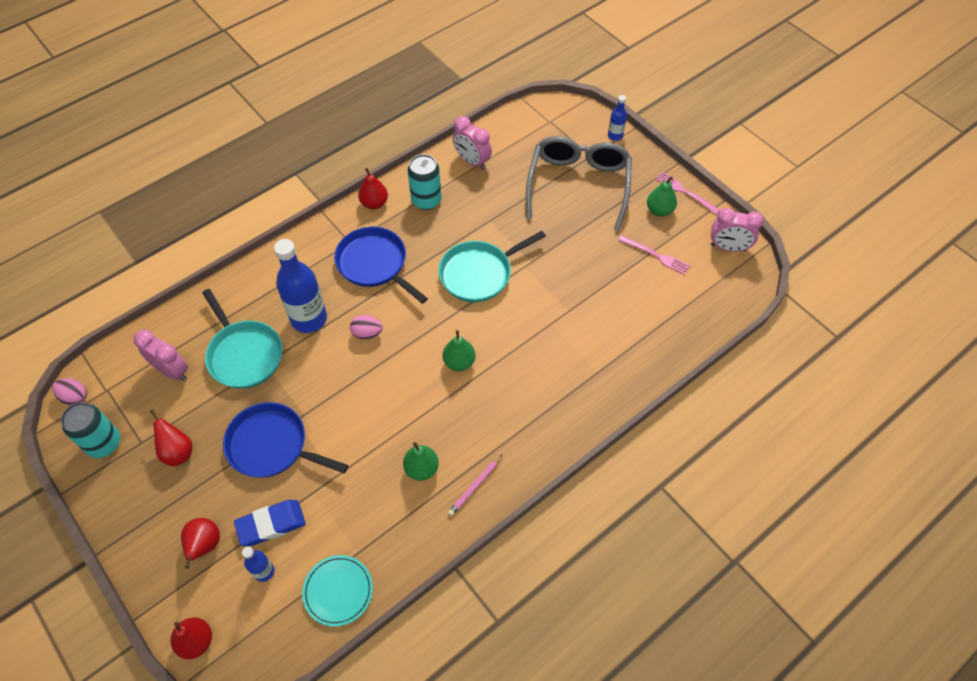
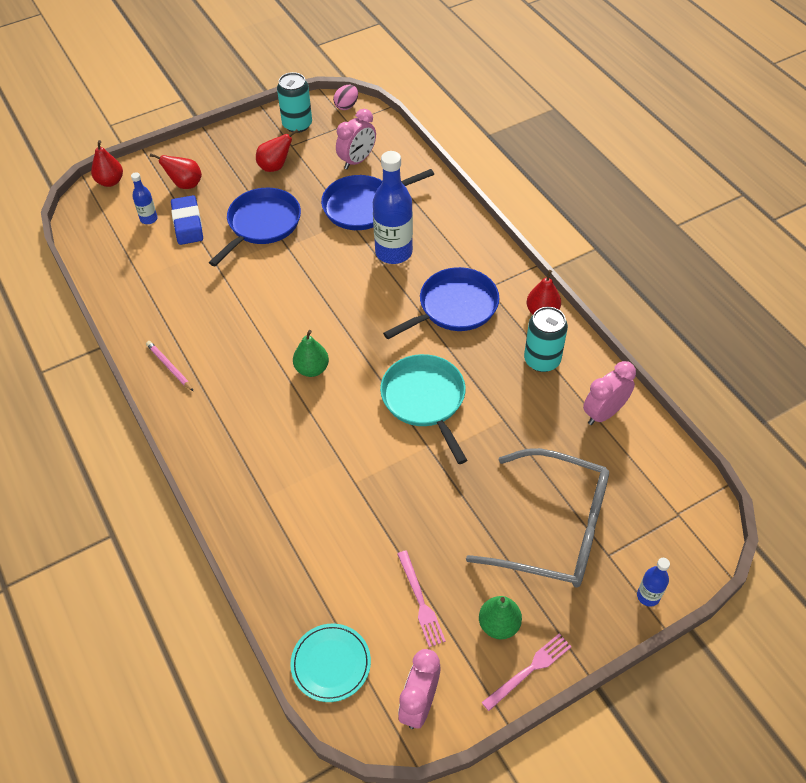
camera: 100 degrees right, 5 degrees down
(244, 354) = (363, 206): turquoise pan -> blue pan
(338, 591) = (112, 264): turquoise plate -> turquoise plate (331, 664)
(367, 333) = (366, 296): pink egg -> none
(421, 468) = (202, 328): green pear -> none
(656, 255) = (420, 601): pink fork -> pink fork turned 60 degrees counterclockwise

